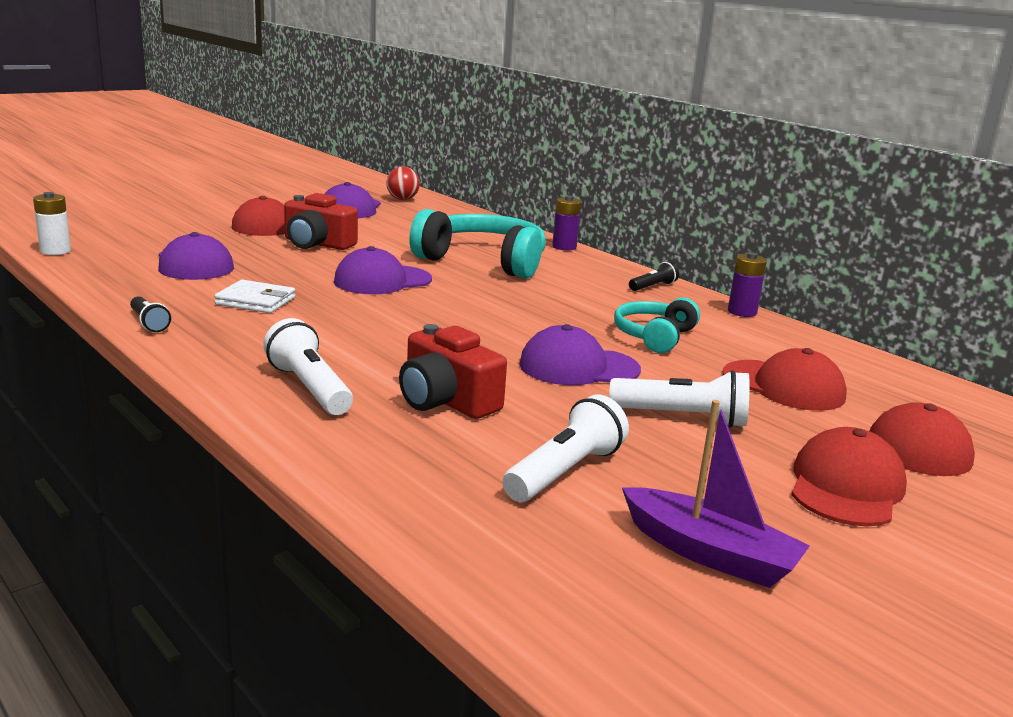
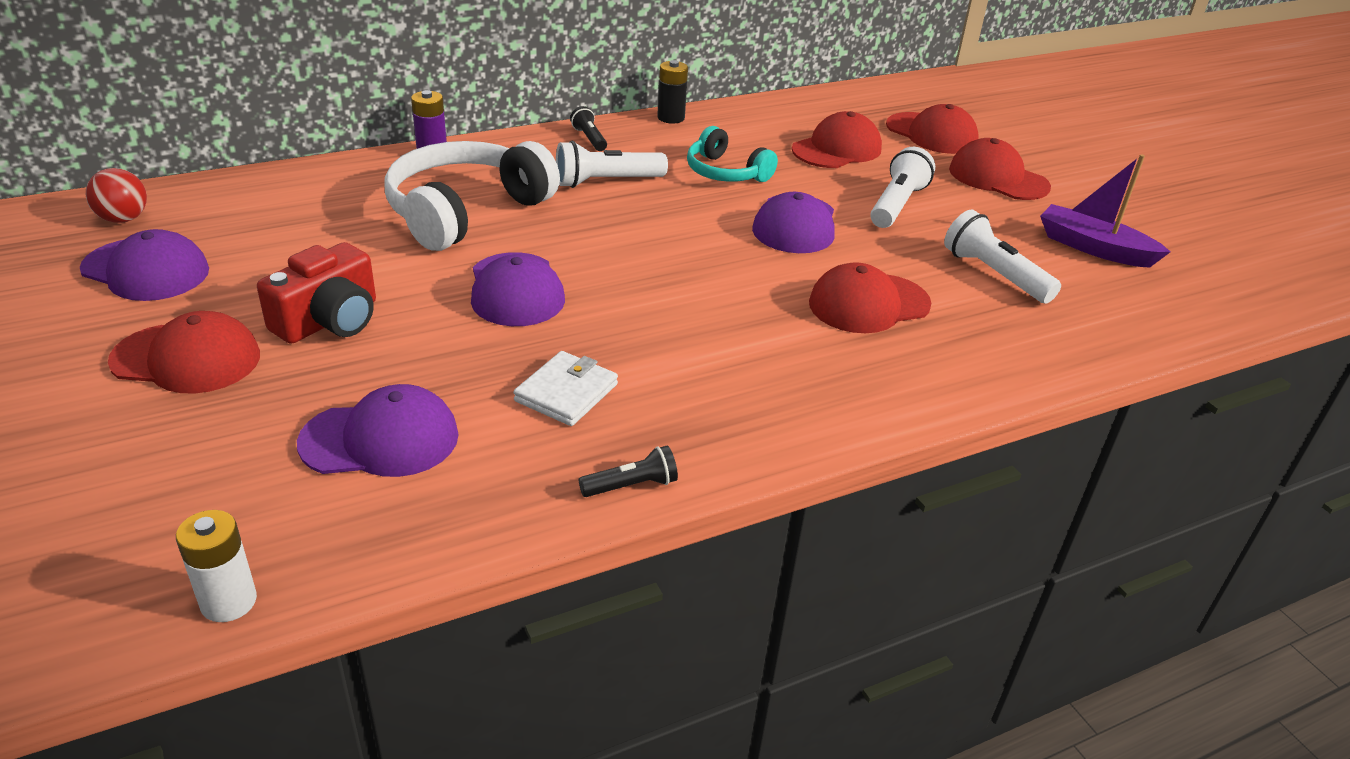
camera: 75 degrees left, 15 degrees up
(309, 388) = (840, 377): white flashlight -> white flashlight (606, 182)
(446, 401) = (868, 304): red camera -> red cap
(483, 261) = (466, 211): turquoise headphones -> white headphones
(710, 553) = (1093, 248): purple boat -> purple boat turned 105 degrees counterclockwise
(742, 312) = (671, 118): purple battery -> black battery

